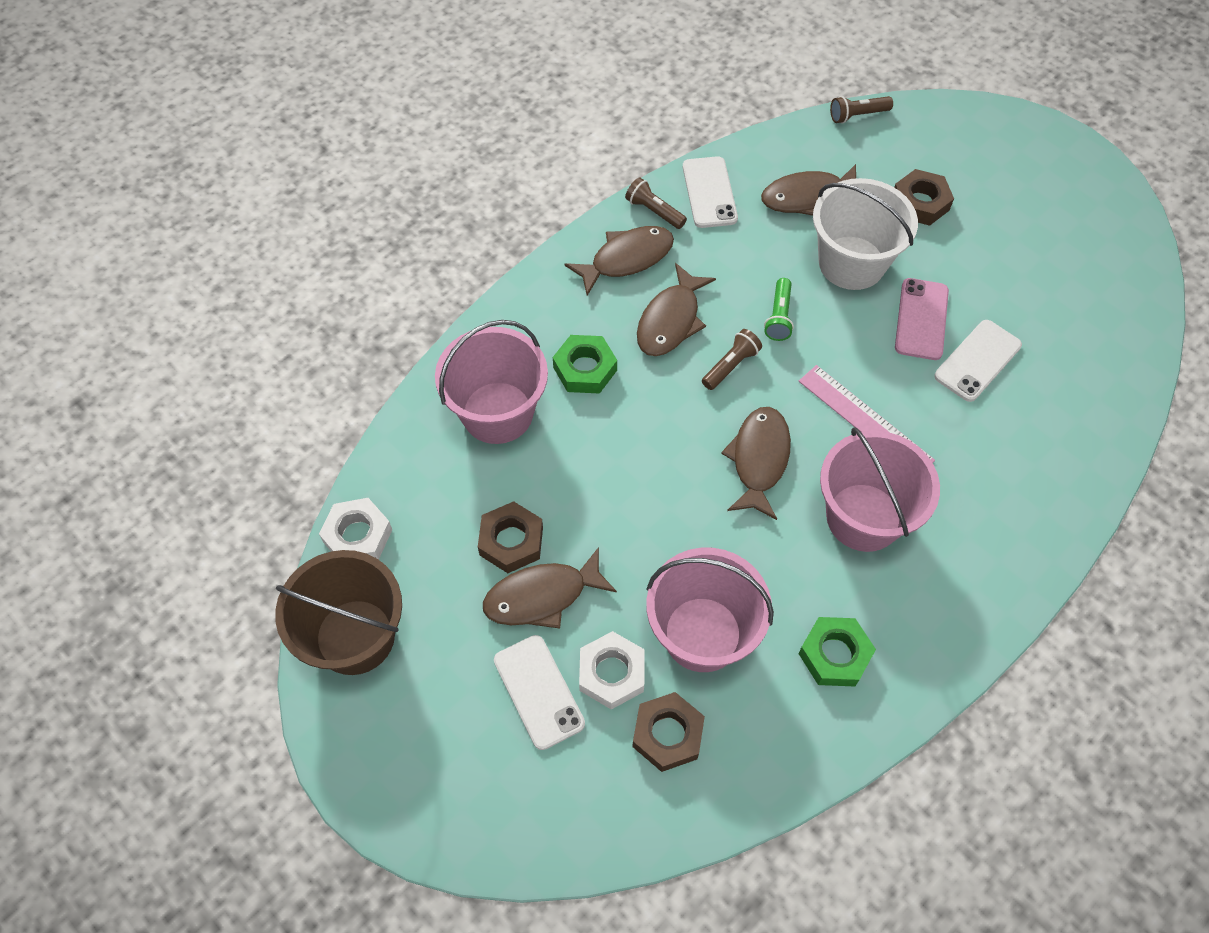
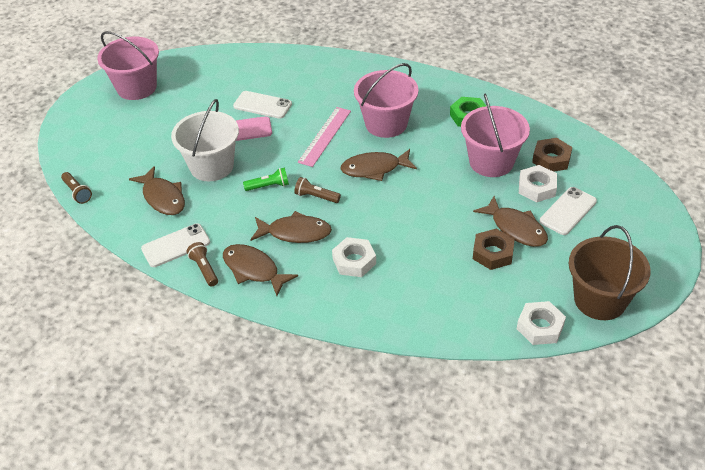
camera: 110 degrees left, 15 degrees down
(497, 413) = (411, 292): pink bucket -> pink bucket (137, 87)
(585, 369) = (354, 261): green nut -> white nut
(654, 211) = (204, 269): brown flashlight -> brown flashlight turned 135 degrees clockwise
(920, 203) = (150, 149): brown nut -> none

